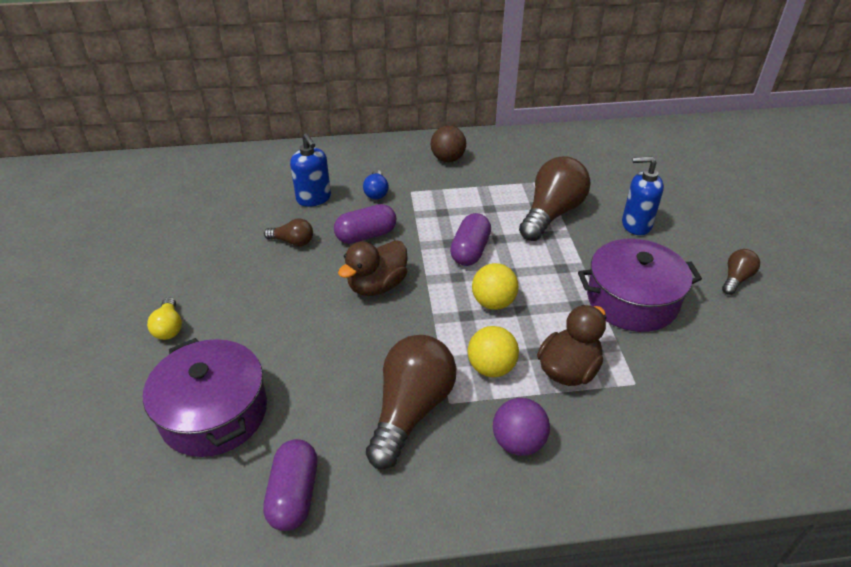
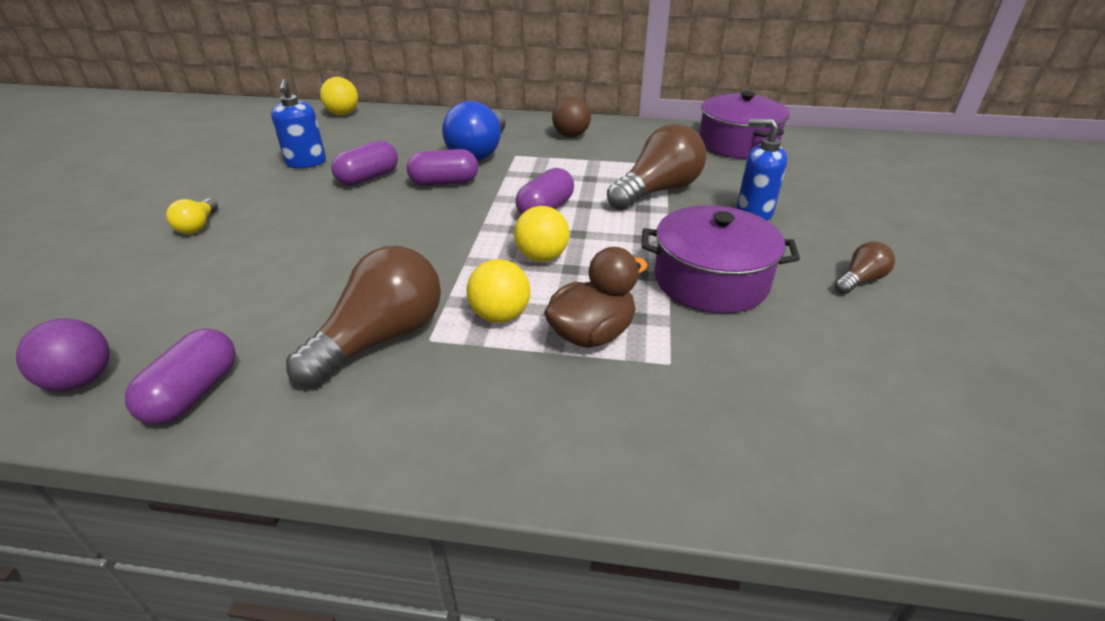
camera: 15 degrees right, 5 degrees down
(214, 162) = (343, 113): none -> yellow ball
(214, 413) = (178, 302): purple pot -> purple pot (737, 144)
(293, 241) = (368, 178): brown light bulb -> purple capsule
(314, 199) = (414, 149): blue soap dispenser -> blue soap dispenser (306, 162)
(376, 192) = (479, 152): blue light bulb -> blue light bulb, size x2.05
(377, 286) = (425, 224): brown duck -> none
(518, 442) = (483, 395): purple ball -> purple ball (82, 380)

